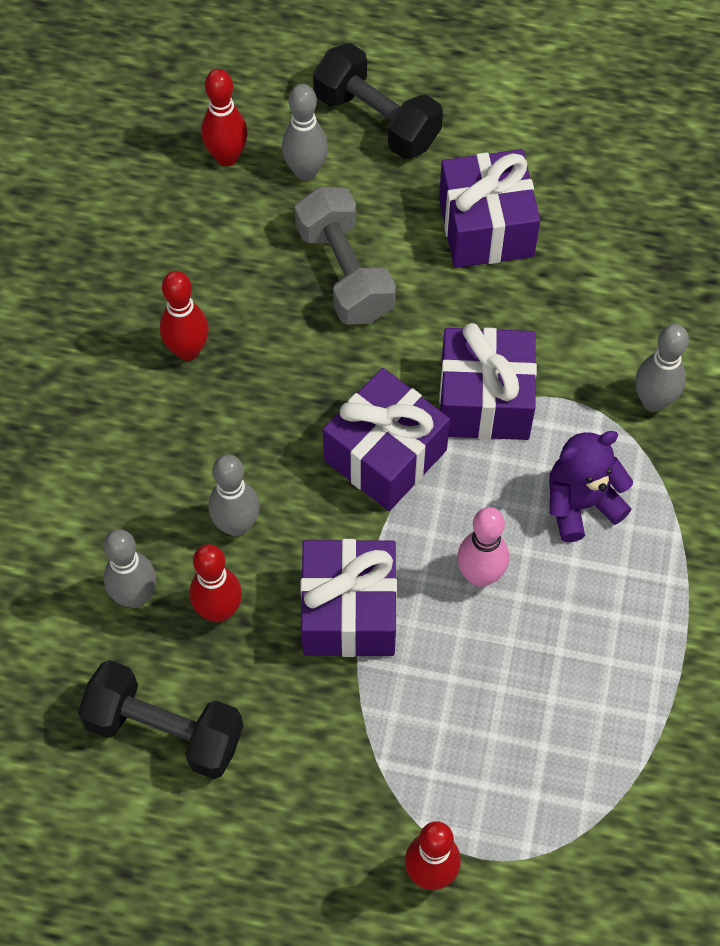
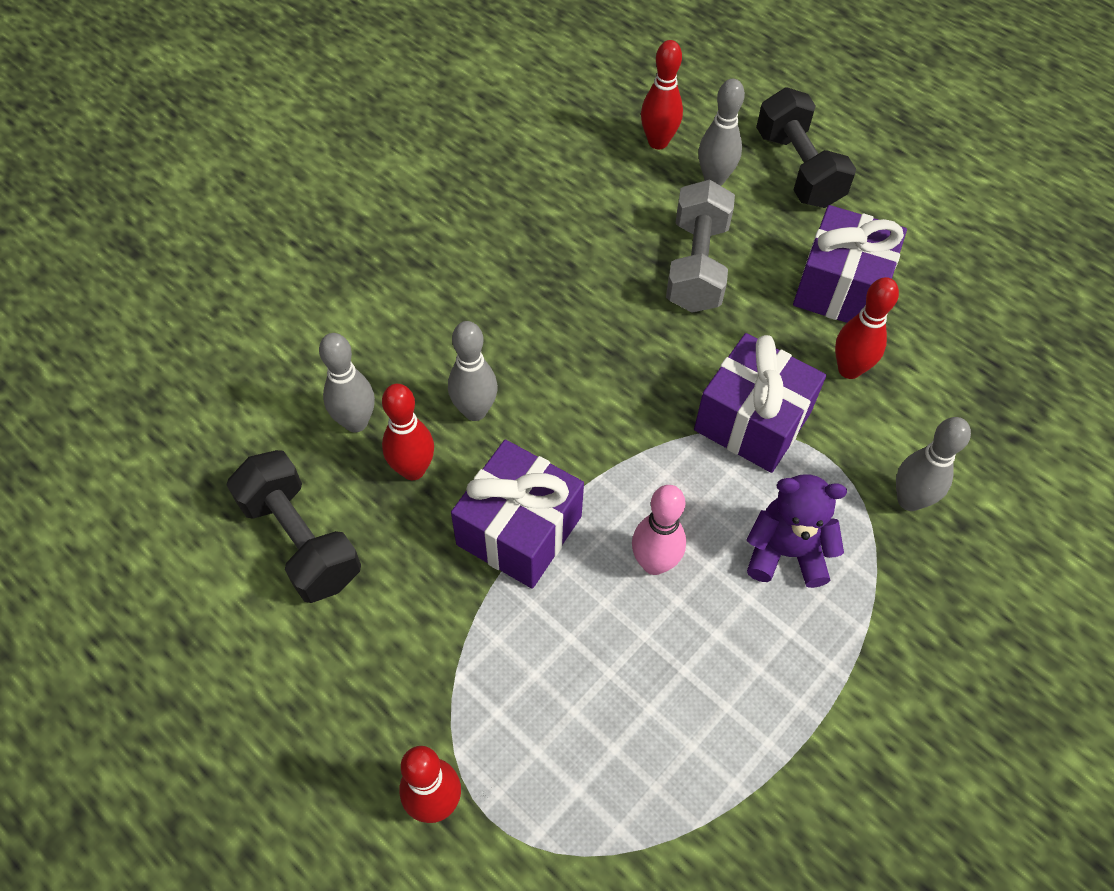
camera: 30 degrees right, 5 degrees down
(188, 350) = (530, 262): red bowling pin -> red bowling pin (849, 369)
(385, 455) = (636, 420): purple gift -> none

